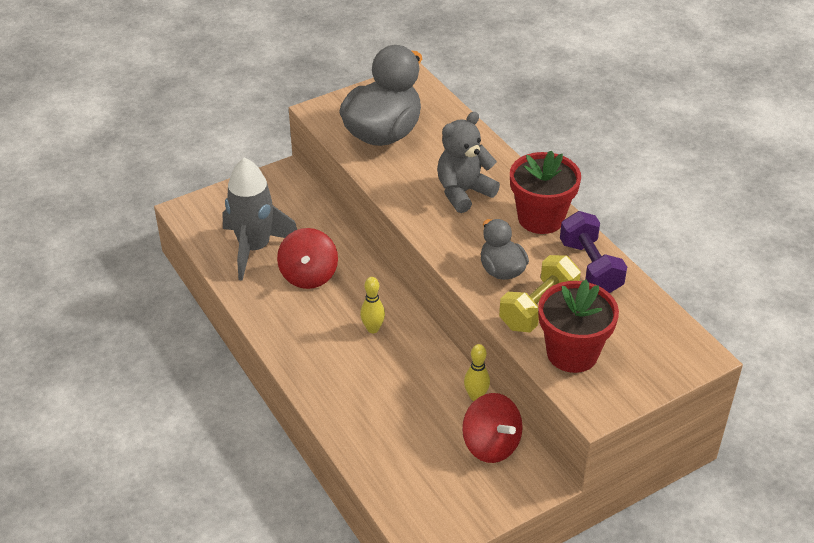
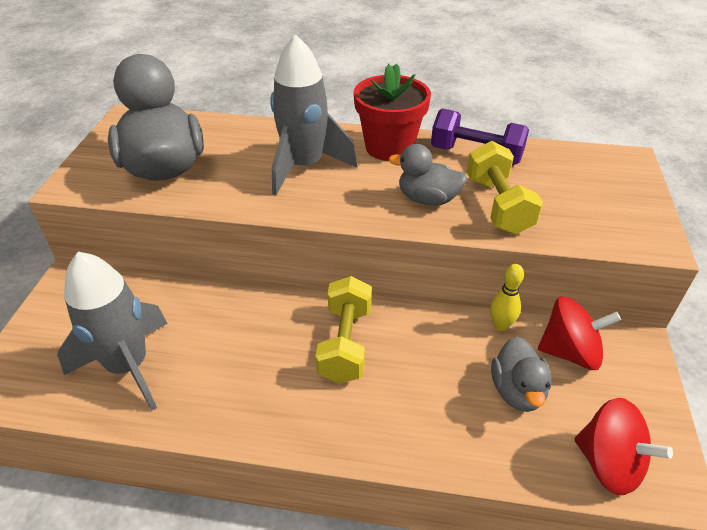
camera: 50 degrees left, 0 degrees up
(309, 275) = (220, 346): red spinning top -> red spinning top (609, 463)
(373, 329) = (345, 343): yellow bowling pin -> yellow dumbbell
(424, 432) = (517, 391): none -> grey duck
(463, 192) = (304, 166): grey teddy bear -> grey rocket
(572, 353) = (573, 217): red flower pot -> none

